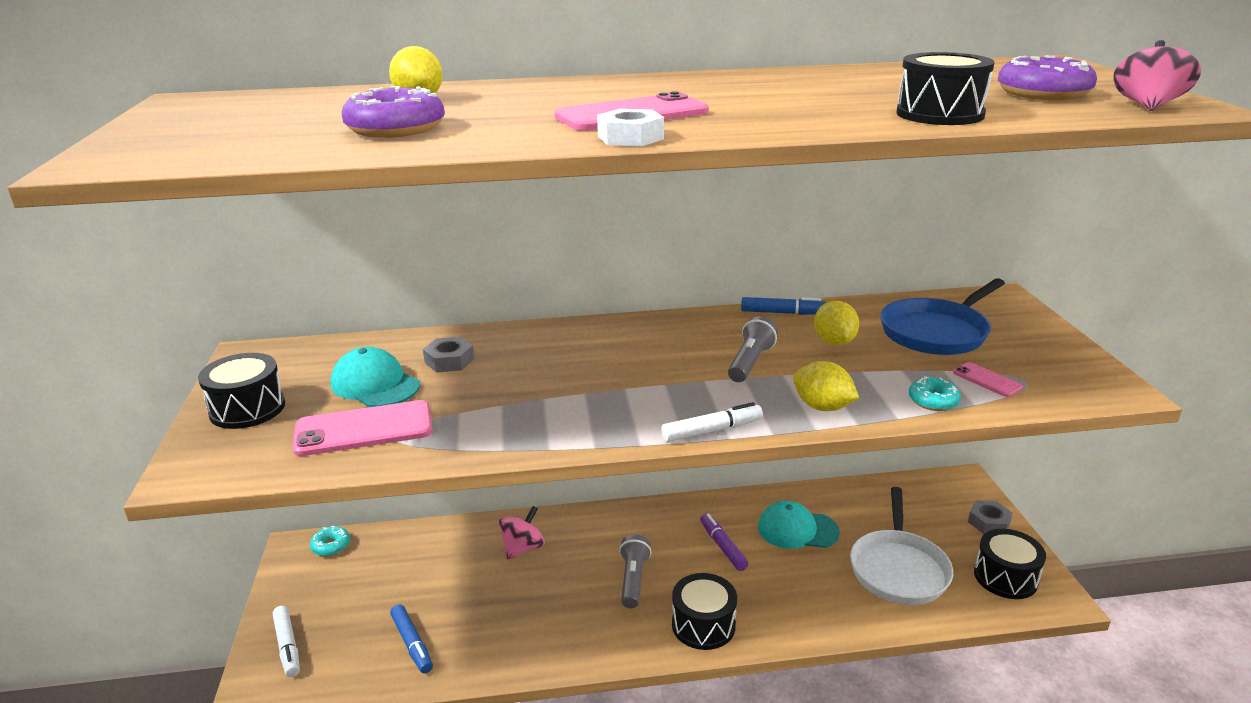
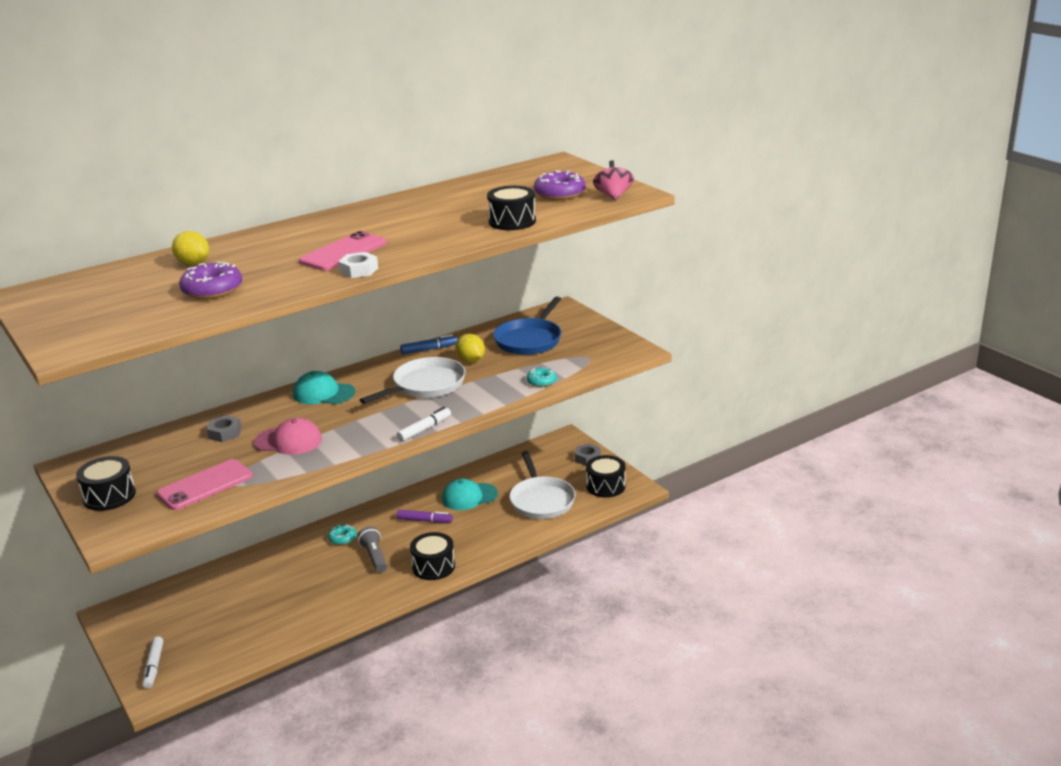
camera: 25 degrees left, 0 degrees up
(287, 646) = (154, 666): white marker -> white marker turned 45 degrees clockwise
(331, 546) = (135, 604): turquoise donut -> turquoise donut (342, 538)
(375, 384) = (186, 460): turquoise cap -> turquoise cap (323, 393)
(412, 644) = (244, 637): blue marker -> none
(515, 394) = (288, 441): none -> pink cap
(523, 548) = (285, 562): pink spinning top -> none
(723, 546) = (424, 521): purple marker -> purple marker turned 150 degrees clockwise
(750, 362) = (425, 385): grey flashlight -> white pan
(822, 407) = (481, 400): yellow lemon -> none
(987, 380) = (567, 362): pink phone -> none

